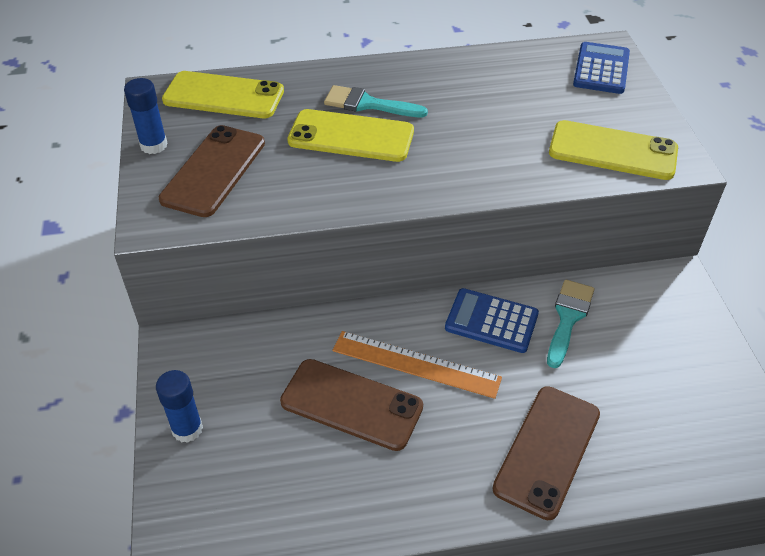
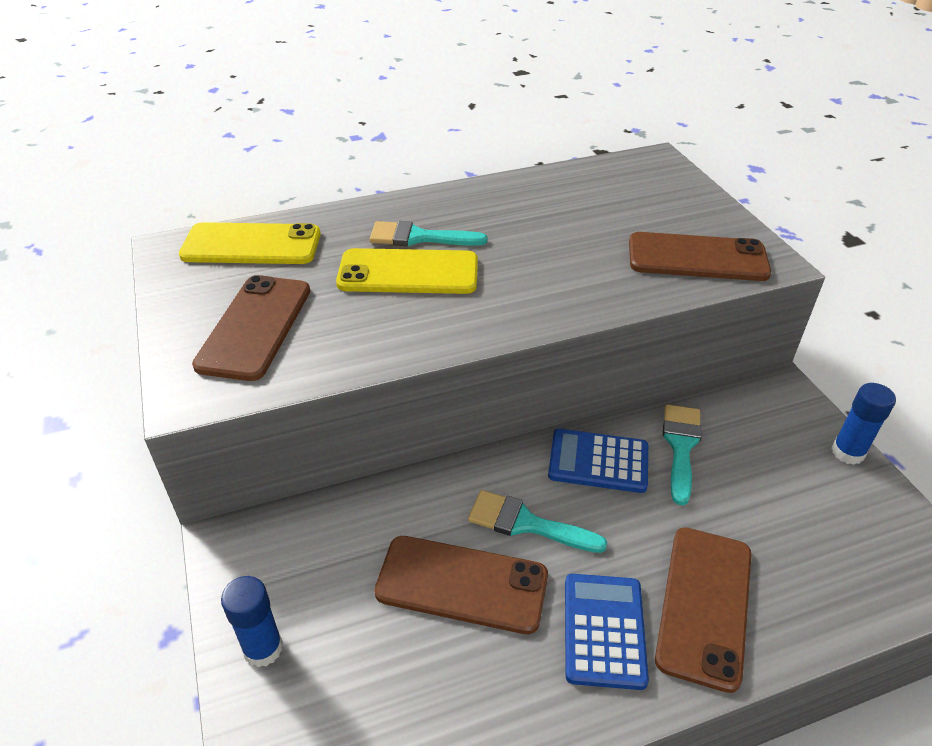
camera: 10 degrees left, 5 degrees down
(154, 145) = (177, 306): blue glue stick -> blue glue stick (847, 452)
(416, 364) = (526, 523): orange ruler -> turquoise brush
(601, 69) = (656, 180): blue calculator -> blue calculator (604, 630)
(612, 151) = (697, 258): yellow phone -> brown phone

